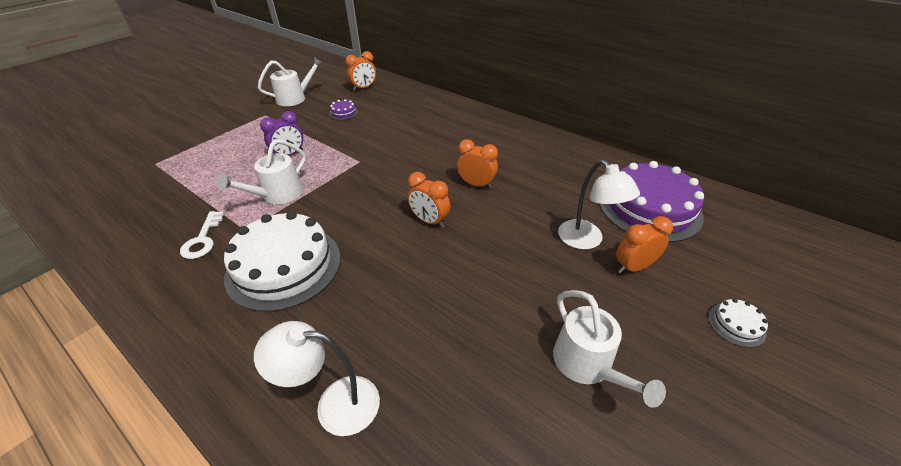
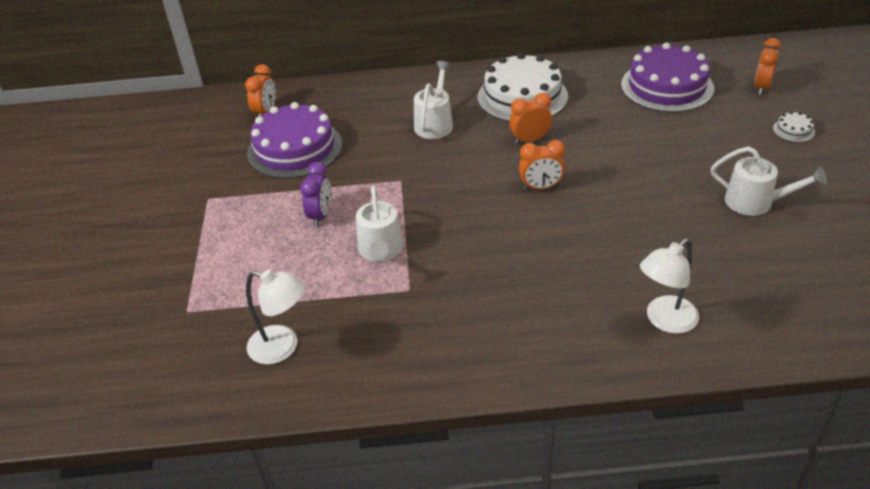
camera: 40 degrees left, 0 degrees up
(203, 239) = (386, 320): white key -> none
(284, 266) = (491, 287): white cake -> white cake (522, 96)
(295, 98) = (206, 164): white watering can -> white watering can (435, 123)
(343, 113) = (295, 148): purple cake -> purple cake, size x2.48
(586, 240) = (660, 133): white lamp -> white lamp (282, 347)
(633, 267) = (707, 132): orange clock -> orange clock (761, 87)

